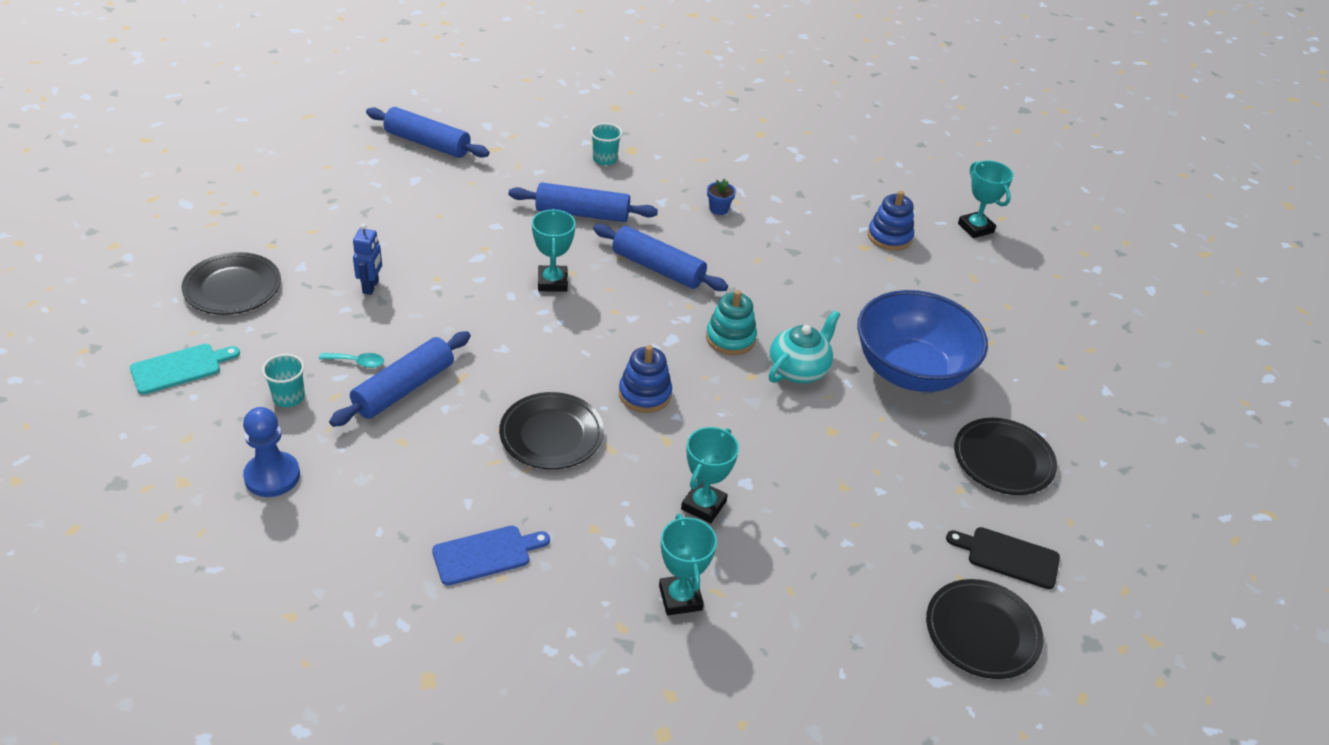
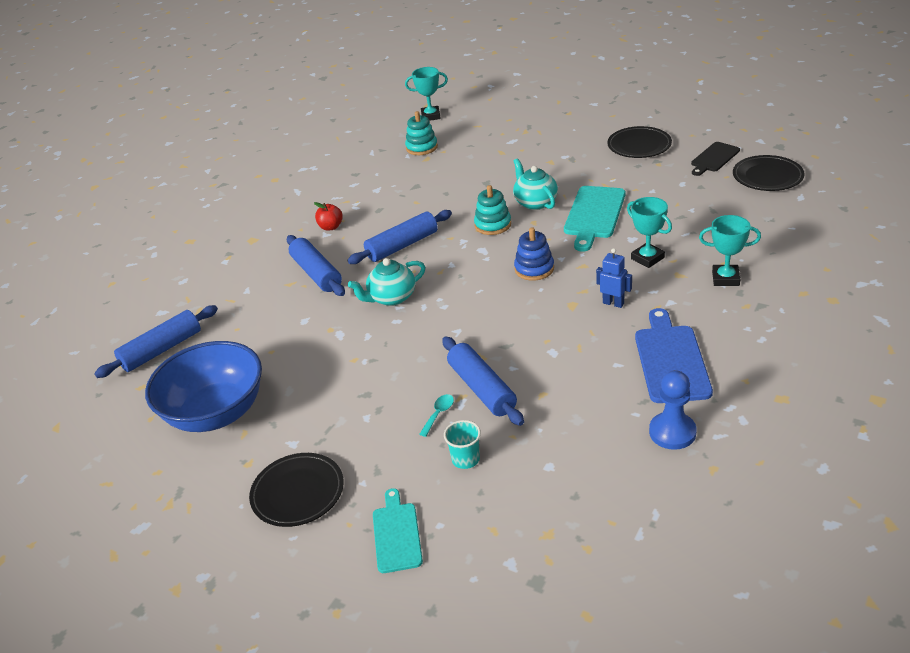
camera: 60 degrees left, 5 degrees down
(272, 476) = (558, 473): blue pawn -> blue pawn (672, 432)
(371, 287) = (345, 399): blue robot -> blue robot (613, 303)
(486, 554) = (671, 360): blue cutting board -> blue cutting board, size x1.57
(551, 435) = (560, 316): black plate -> none
(552, 282) = (391, 298): turquoise trophy -> turquoise teapot
(582, 213) = (316, 273): blue rolling pin -> blue rolling pin turned 60 degrees counterclockwise
(605, 159) = (255, 254): turquoise cup -> none
(677, 202) = (331, 227): none -> red apple
(718, 209) = (351, 210): blue flower pot -> none
(791, 434) = (594, 215): none -> turquoise cutting board
(889, 237) = (421, 147): blue stacking toy -> turquoise stacking toy
(911, 371) = (553, 162): blue bowl -> blue bowl (216, 413)

